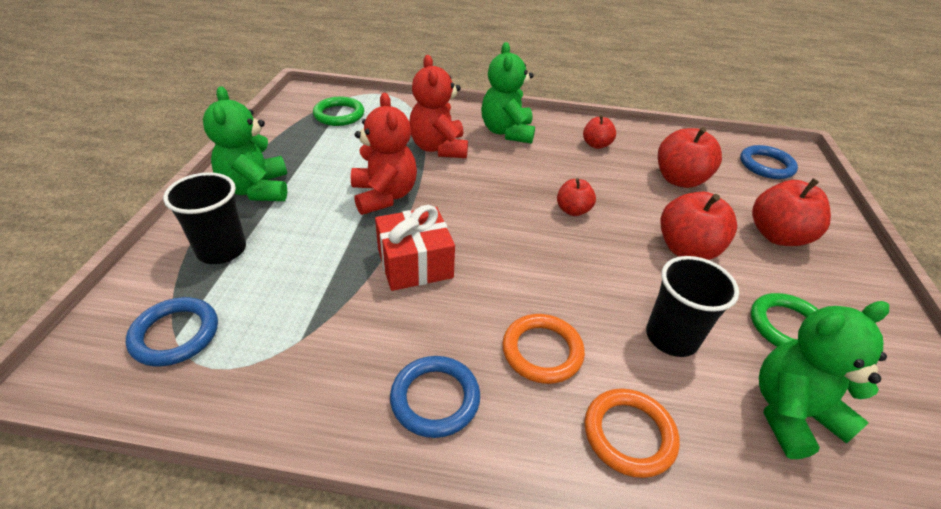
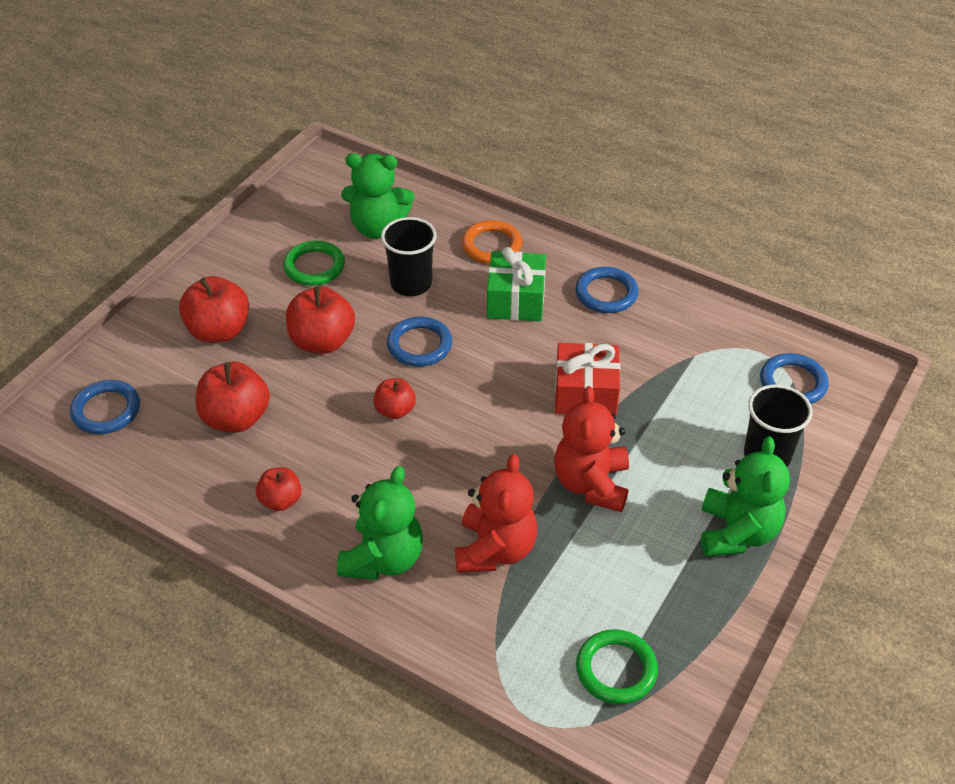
camera: 155 degrees left, 5 degrees up
(542, 351) = (515, 300): orange ring -> green gift
(601, 269) = (419, 345): none -> blue ring

